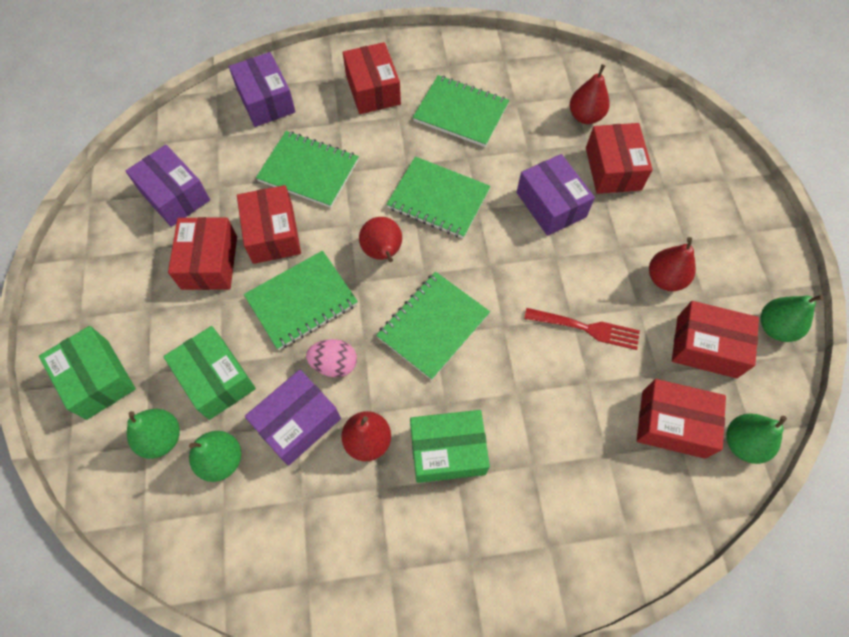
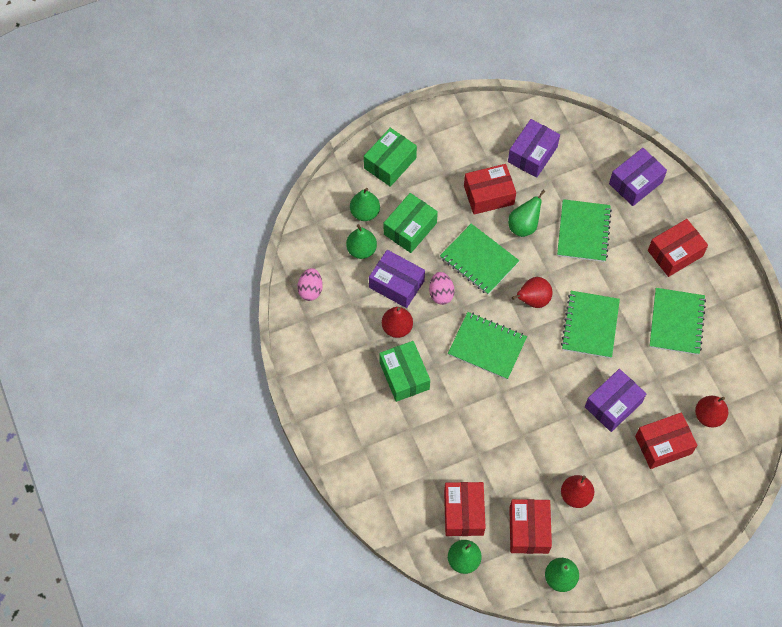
camera: 75 degrees right, 0 degrees up
(259, 562) = (310, 290): none -> pink egg
(273, 234) = (523, 226): red box -> green pear
(586, 328) = (517, 446): red fork -> none

